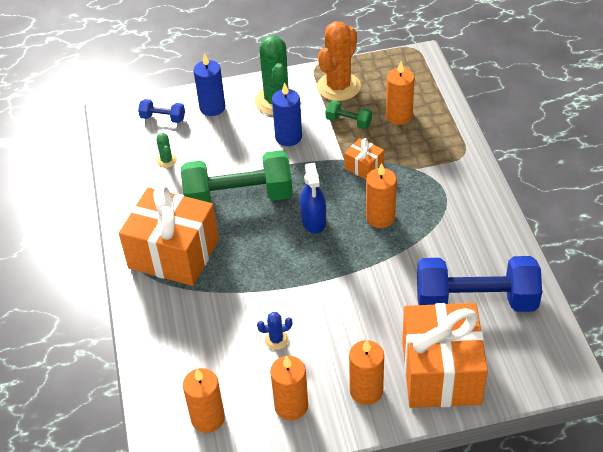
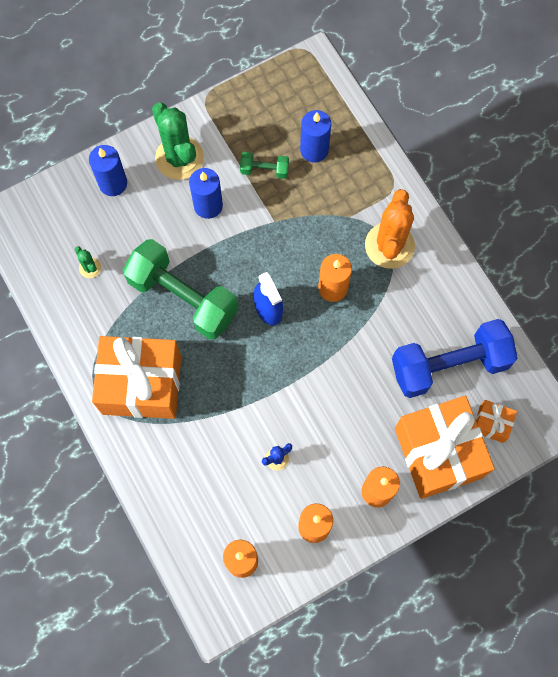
camera: 20 degrees left, 25 degrees up
(163, 118) = (64, 211): blue dumbbell -> none
(239, 197) = (183, 297): green dumbbell -> green dumbbell turned 60 degrees clockwise
(338, 87) = (239, 123): orange cactus -> orange cactus (389, 245)
(364, 167) = (298, 227): orange gift -> orange gift (491, 424)
(399, 116) = (314, 150): orange candle -> blue candle

